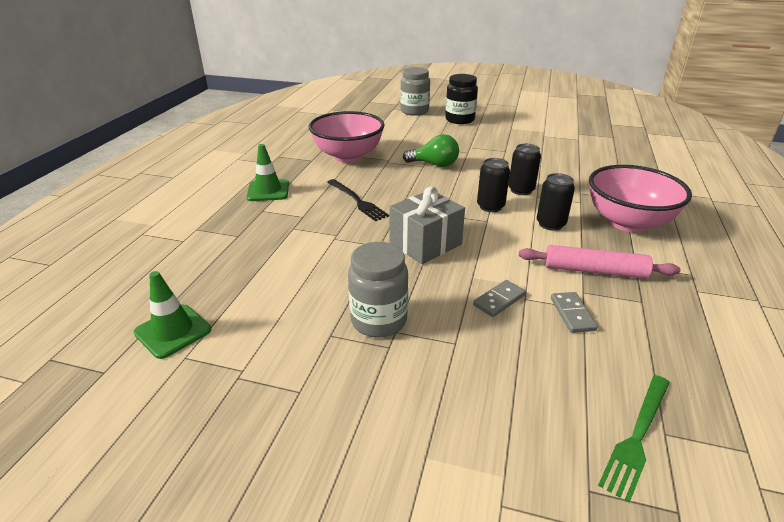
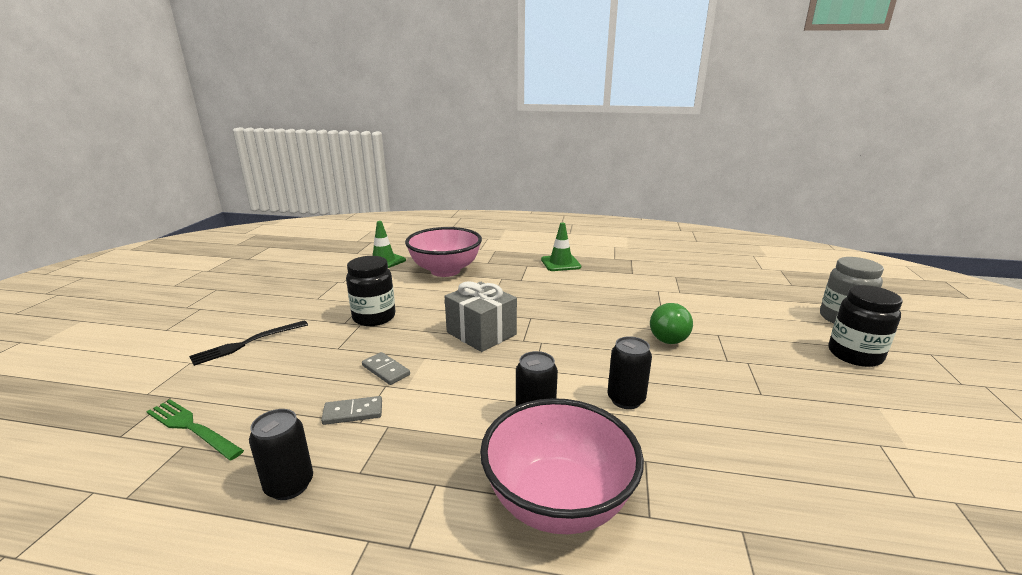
camera: 85 degrees right, 10 degrees down
(348, 156) = (653, 288): pink bowl -> pink bowl (445, 271)
(357, 201) = (555, 298): black fork -> black fork (247, 343)
(379, 321) = (374, 317): grey jar -> black jar
(490, 206) = (569, 373): black can -> black can (289, 485)
(594, 271) = (426, 441): pink rolling pin -> none

